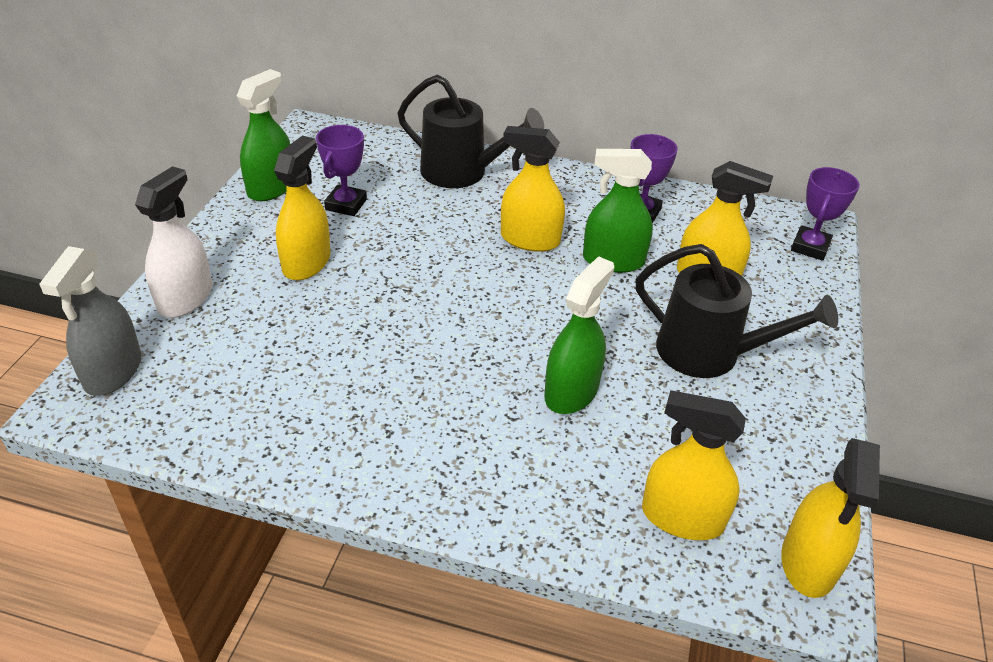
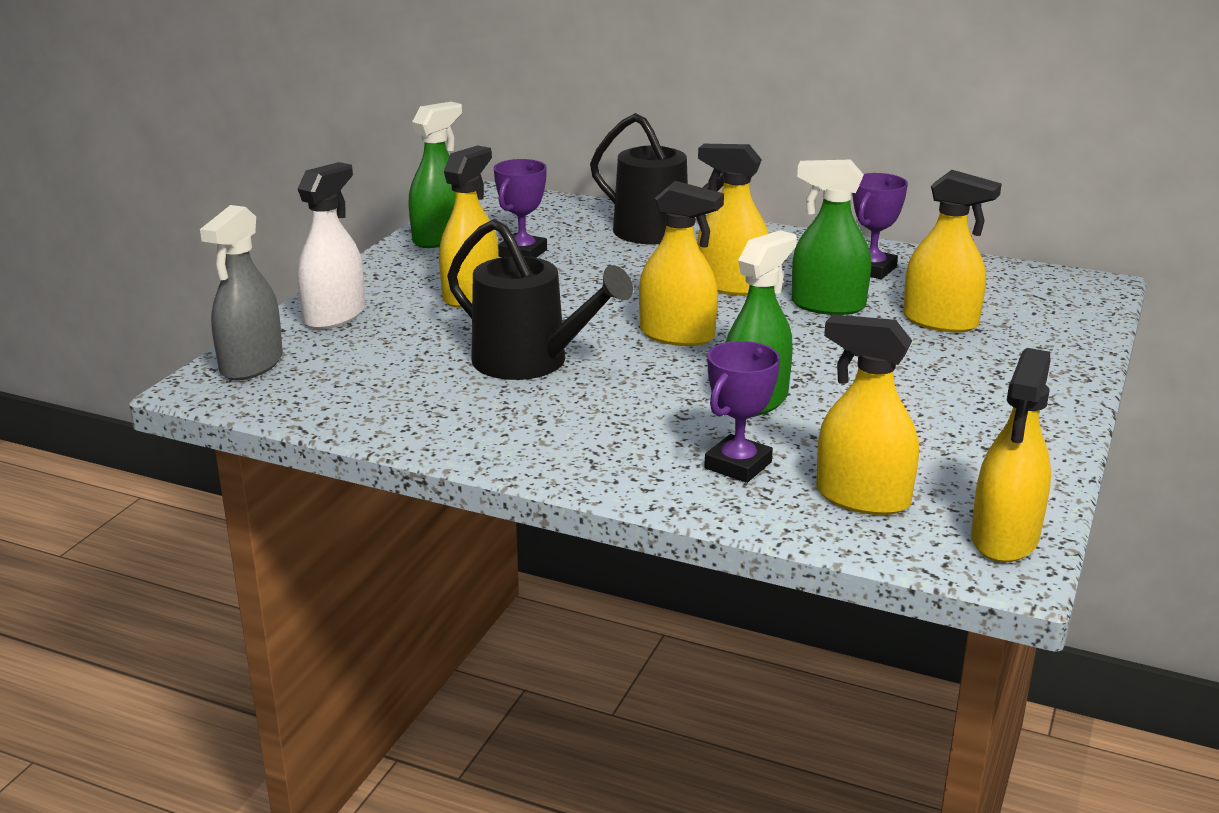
camera: 10 degrees right, 15 degrees down
(493, 307) = (677, 335): none -> yellow spray bottle
(709, 353) = (926, 380): black watering can -> black watering can (530, 362)
(810, 247) = (1077, 303): purple trophy -> purple trophy (738, 465)

